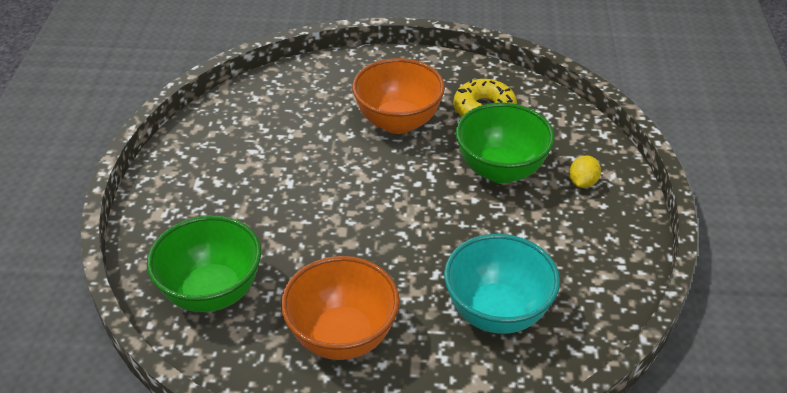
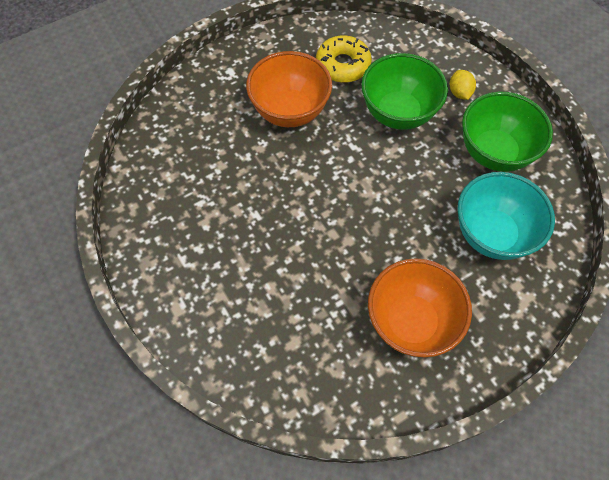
camera: 35 degrees left, 20 degrees up
(212, 292) = (286, 349): green bowl -> green bowl (494, 152)

